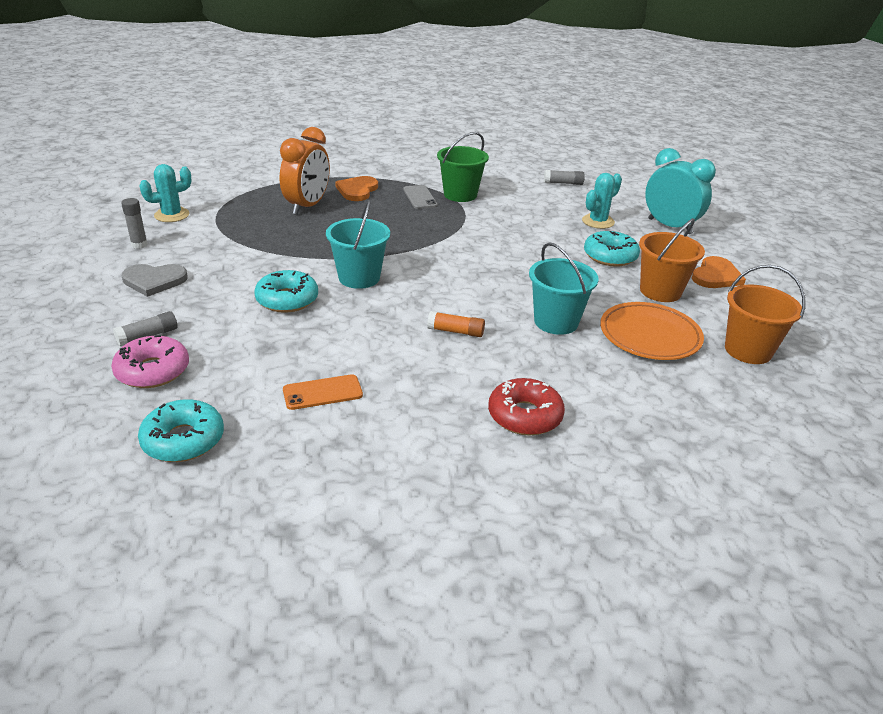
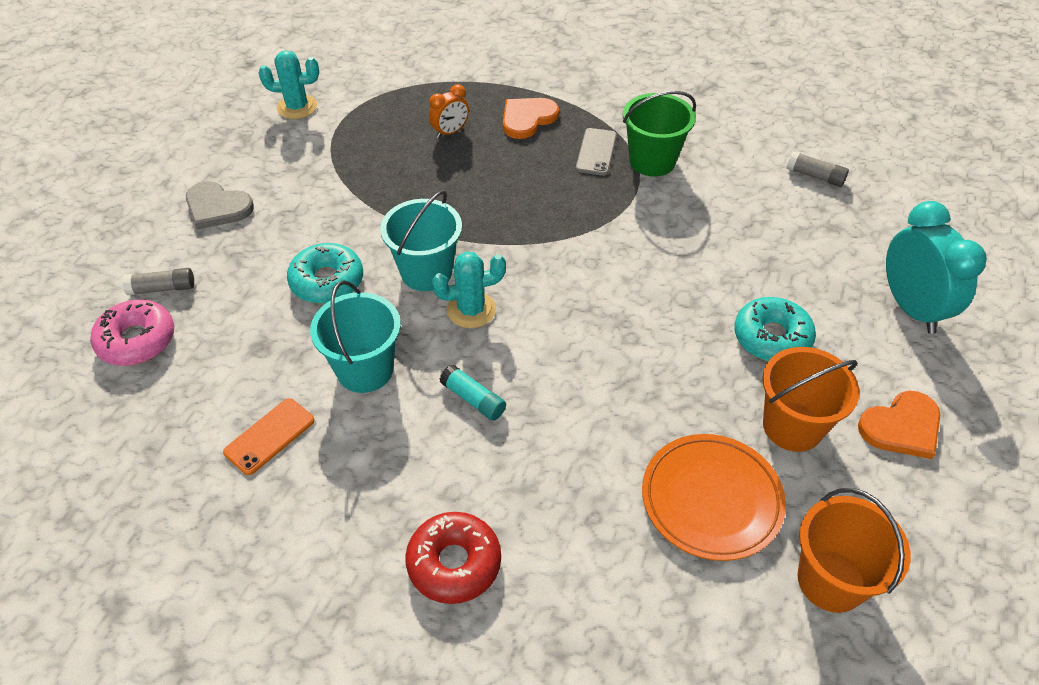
camera: 30 degrees right, 15 degrees up
(139, 245) = (237, 146): grey glue stick -> none
(183, 440) = (105, 447): turquoise donut -> none
(307, 206) = (450, 132): orange clock -> orange clock, size x0.52
(322, 392) = (269, 436): orange phone -> orange phone turned 60 degrees counterclockwise
(456, 331) = (473, 399): orange glue stick -> turquoise glue stick
(556, 322) = (606, 429): turquoise bucket -> turquoise bucket (365, 370)
(598, 221) = (807, 266): turquoise cactus -> turquoise cactus (471, 310)

